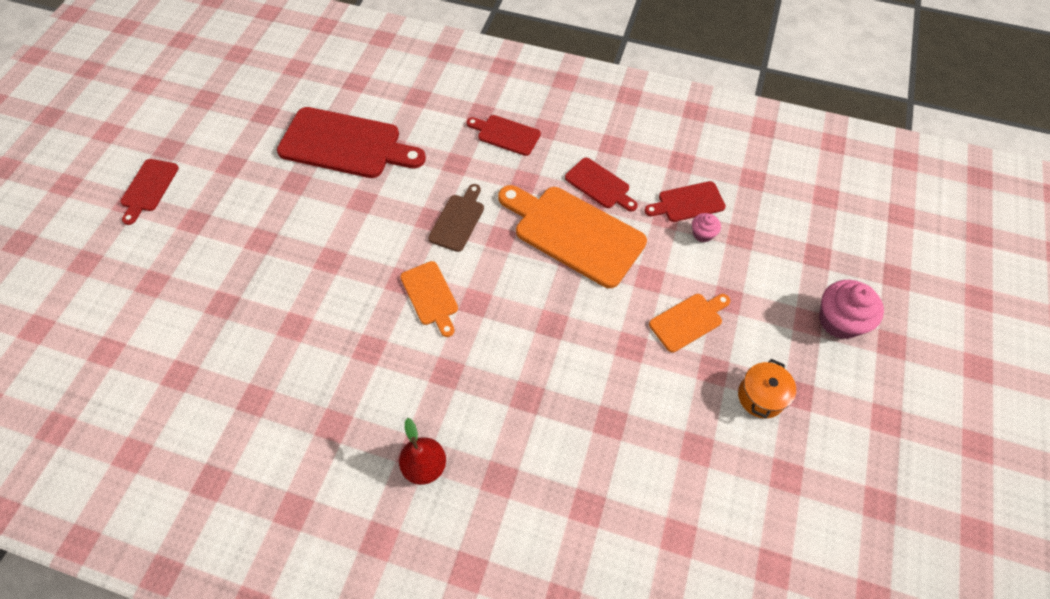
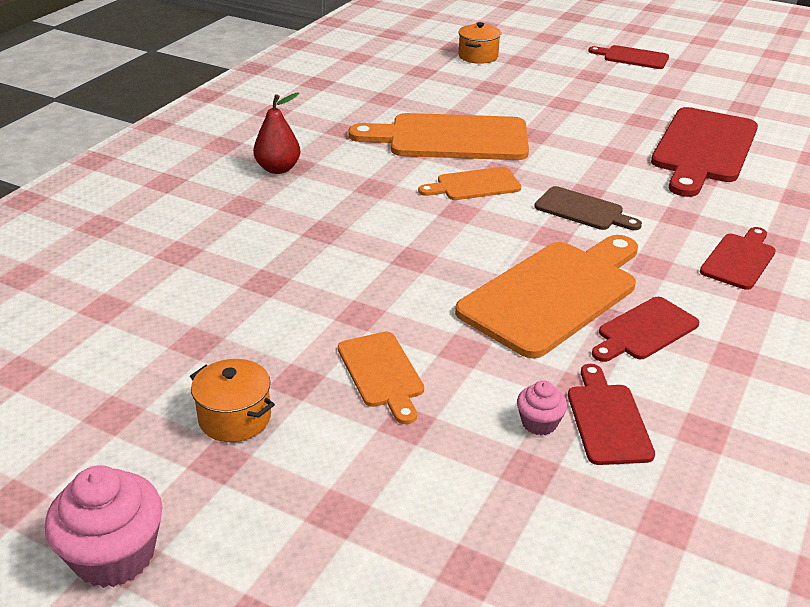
camera: 100 degrees right, 25 degrees down
(138, 324) = (478, 56): none -> orange pot
(344, 325) = (451, 138): none -> orange cutting board
(839, 321) = (324, 556): pink cupcake -> pink cupcake (114, 555)

